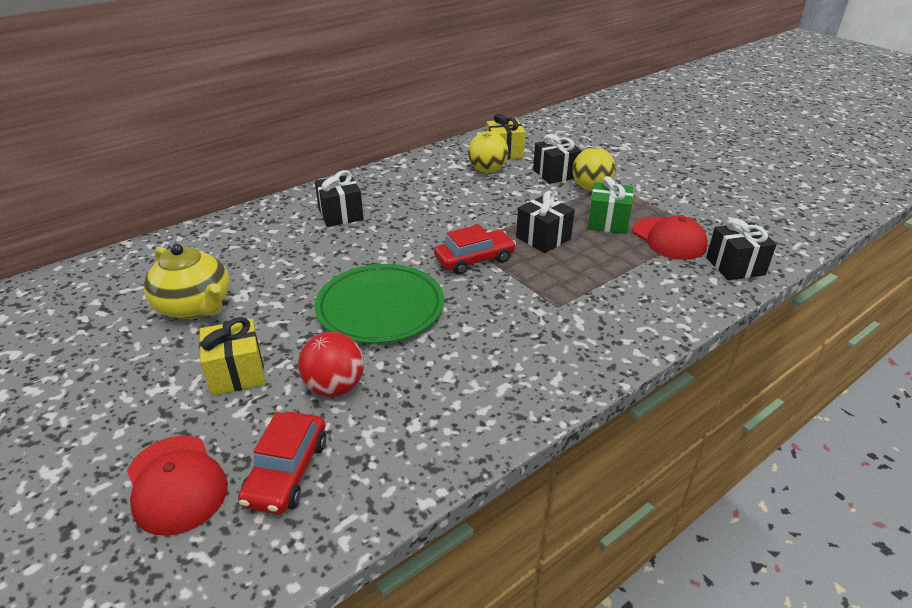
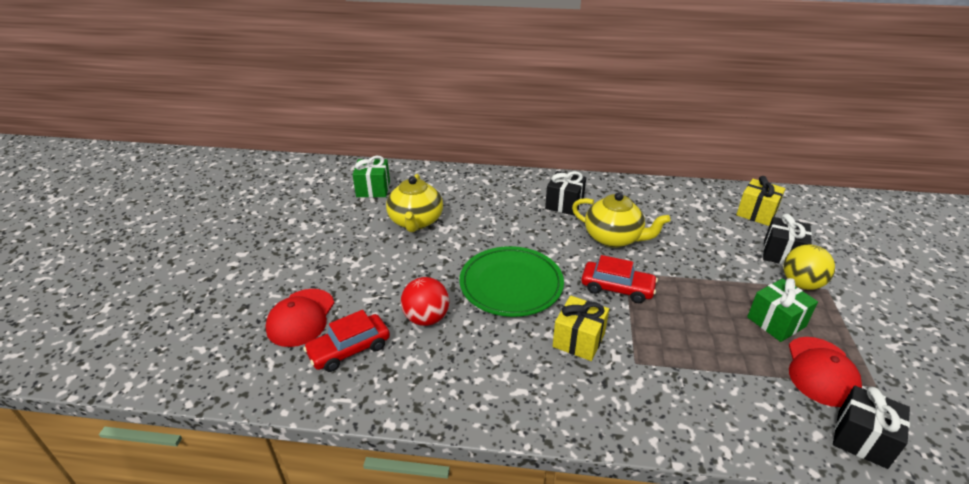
camera: 45 degrees right, 0 degrees up
(87, 301) = (373, 189): none -> green gift
(237, 373) = (391, 275): yellow gift -> yellow gift (578, 340)
(421, 222) = (613, 238): none -> yellow teapot
(487, 171) = (720, 222): yellow ball -> none
(543, 238) = (695, 303): black gift -> none

